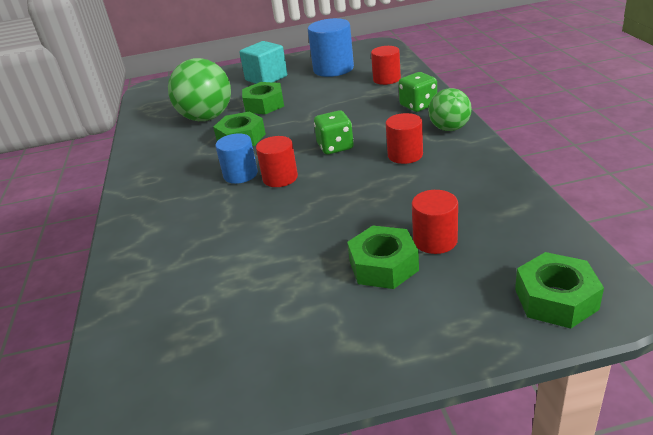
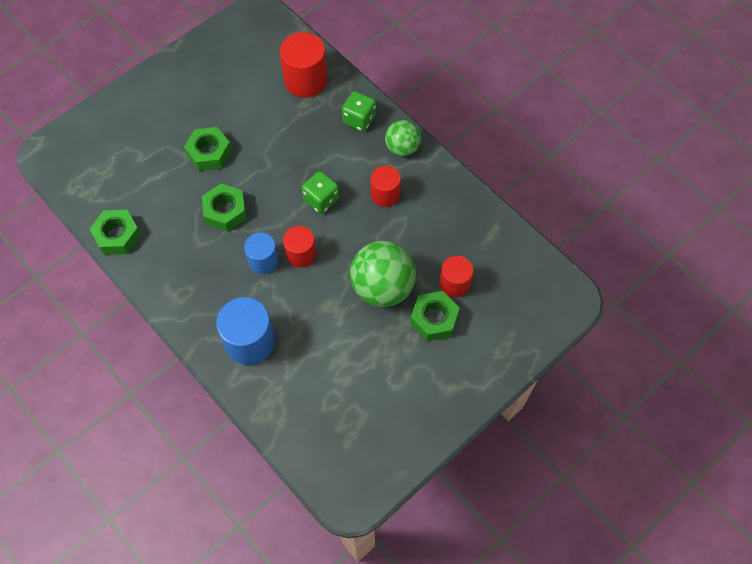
camera: 35 degrees left, 30 degrees up
(207, 118) = (164, 190): green ball -> green ball (383, 287)
(266, 78) = (176, 105): turquoise cube -> none
(333, 69) = (239, 72): blue cylinder -> blue cylinder (250, 341)
(386, 79) = (306, 80): red cylinder -> red cylinder, size x1.59
(556, 299) = (544, 308): green nut -> green nut (118, 236)

